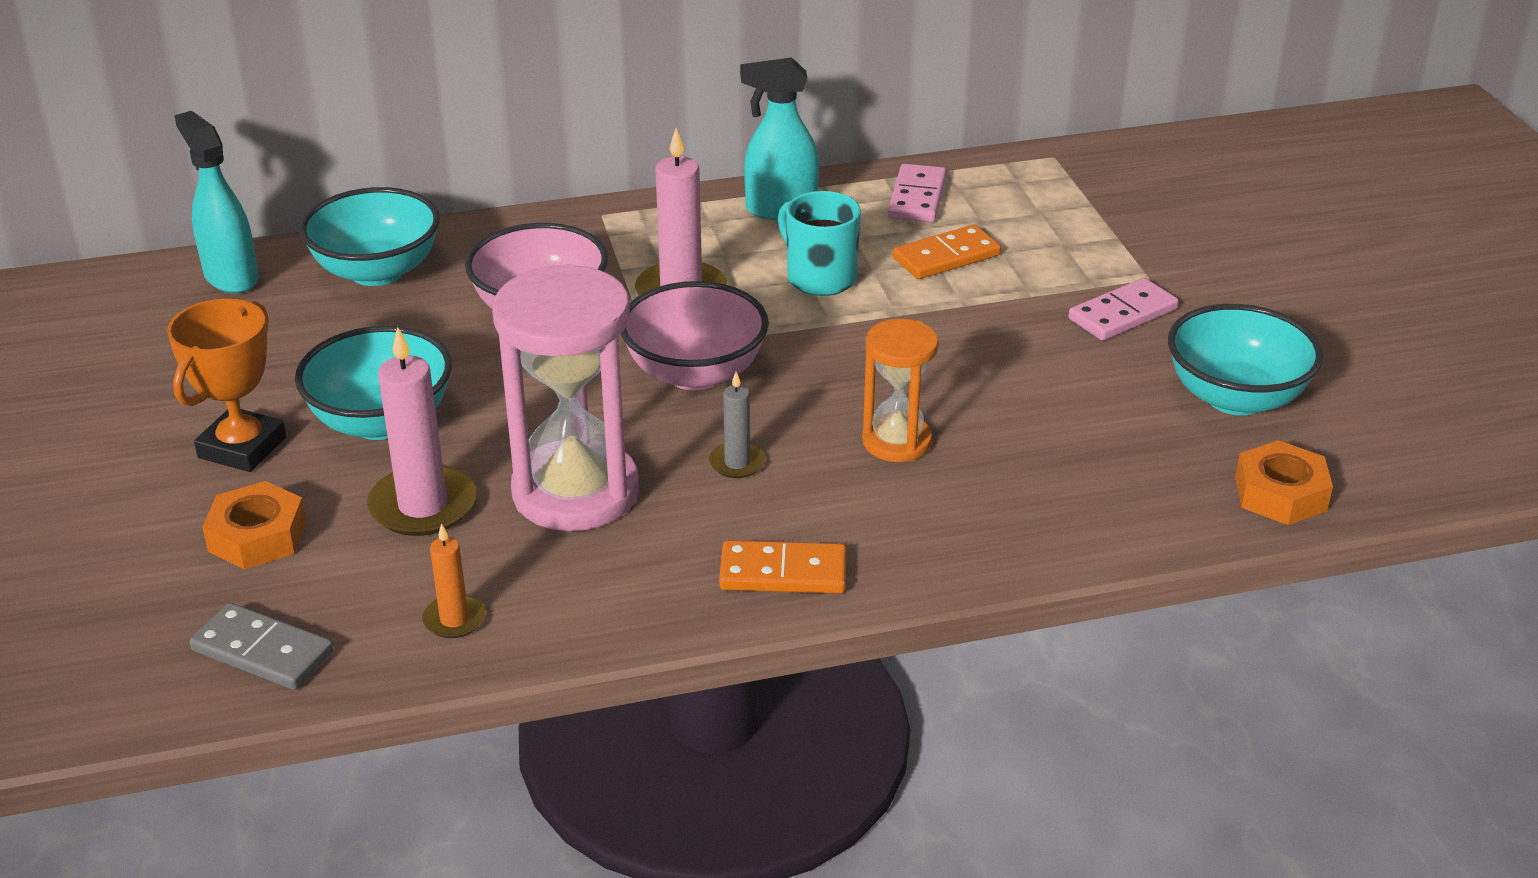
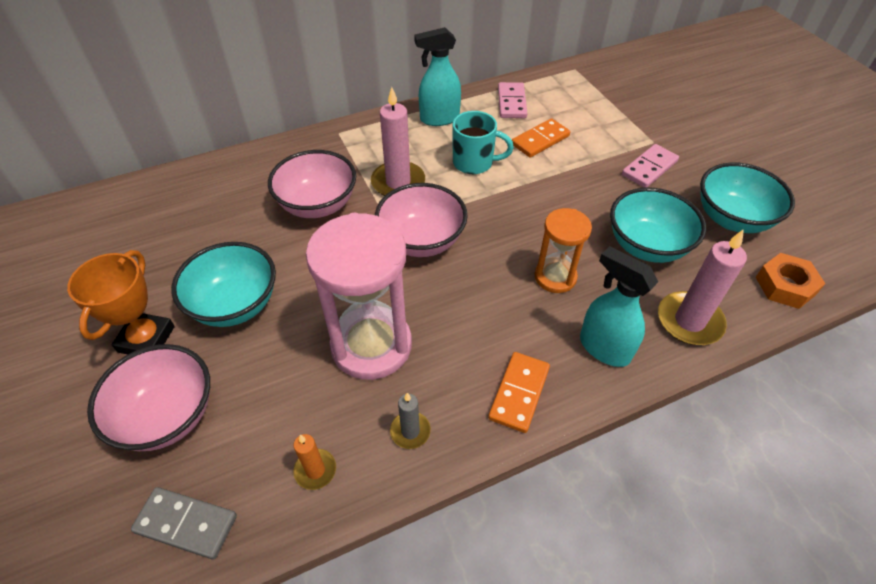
camera: 10 degrees left, 15 degrees up
(231, 277) = (121, 203): turquoise spray bottle -> turquoise spray bottle (604, 348)
(257, 536) = (167, 415): orange nut -> pink bowl
(377, 271) = (212, 188): turquoise bowl -> turquoise bowl (646, 246)
(423, 506) = (275, 371): pink candle -> pink candle (689, 321)
(737, 463) = (465, 307): grey candle -> grey candle (410, 431)
(783, 572) = (519, 393): orange domino -> orange domino turned 60 degrees counterclockwise
(819, 278) = (474, 163): turquoise mug -> turquoise mug turned 150 degrees clockwise

